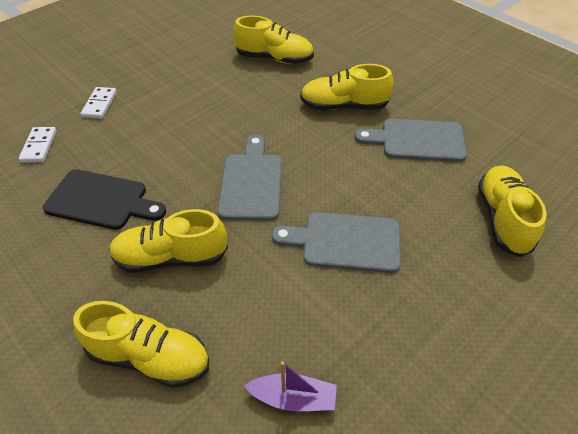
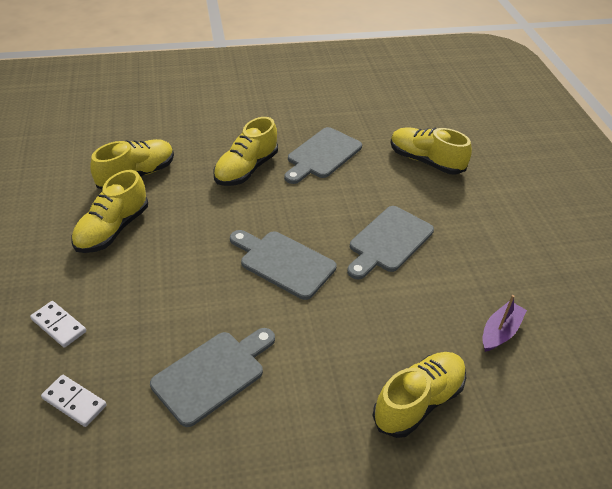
camera: 60 degrees left, 5 degrees down
(101, 200) = (212, 374): black cutting board -> grey cutting board
(171, 258) = (326, 349): yellow shoe -> yellow shoe (112, 229)

